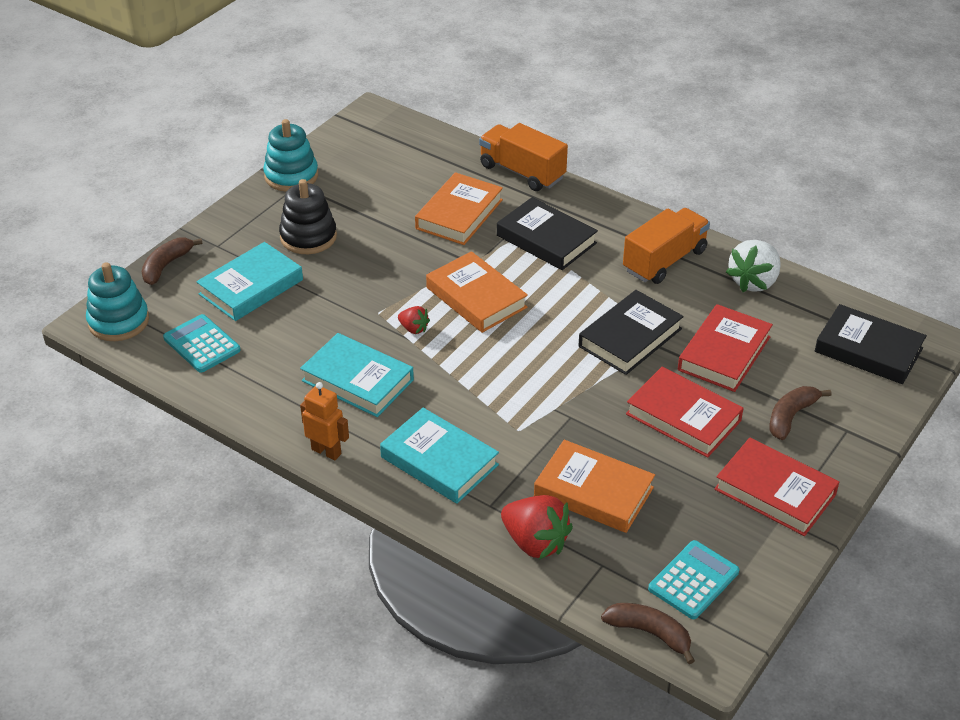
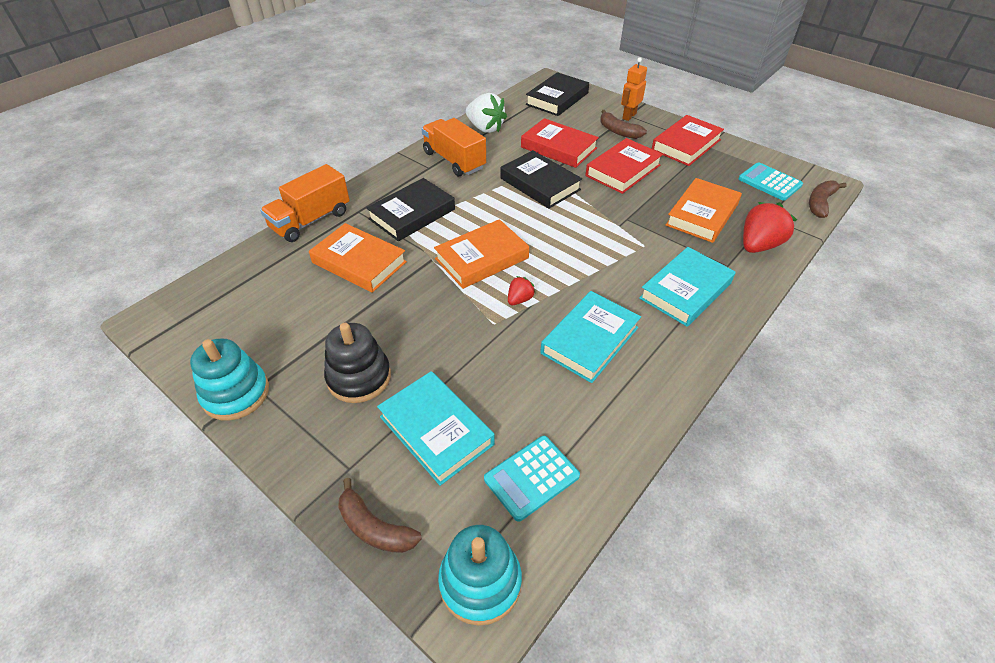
camera: 85 degrees left, 5 degrees up
(326, 451) = (686, 364): orange robot -> orange robot (629, 116)

